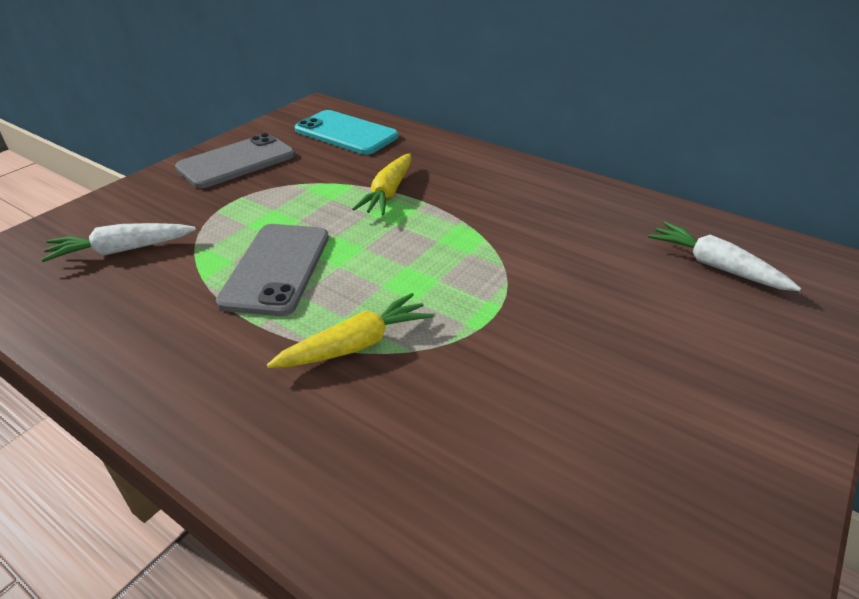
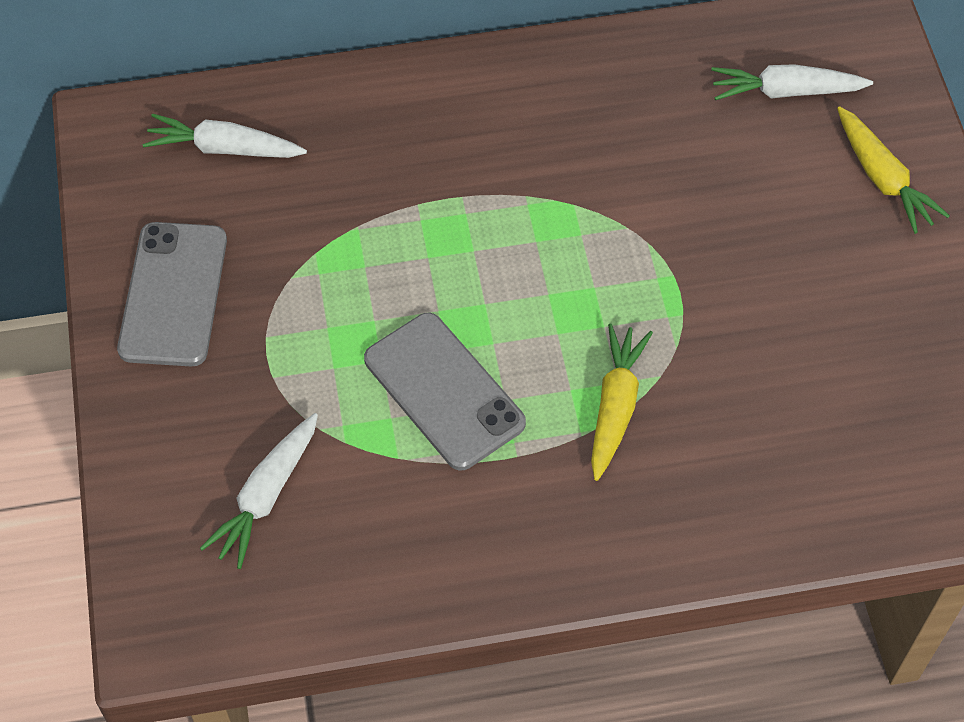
camera: 45 degrees left, 20 degrees up
(346, 133) = (225, 148): turquoise phone -> white carrot
(388, 192) = (408, 211): yellow carrot -> yellow carrot (882, 178)

